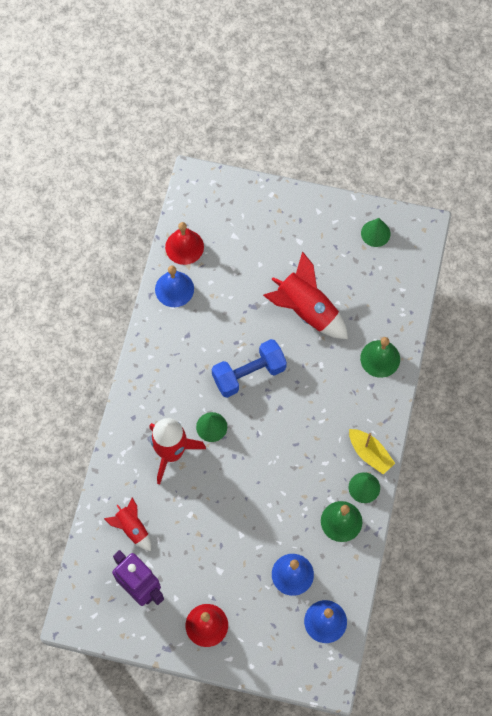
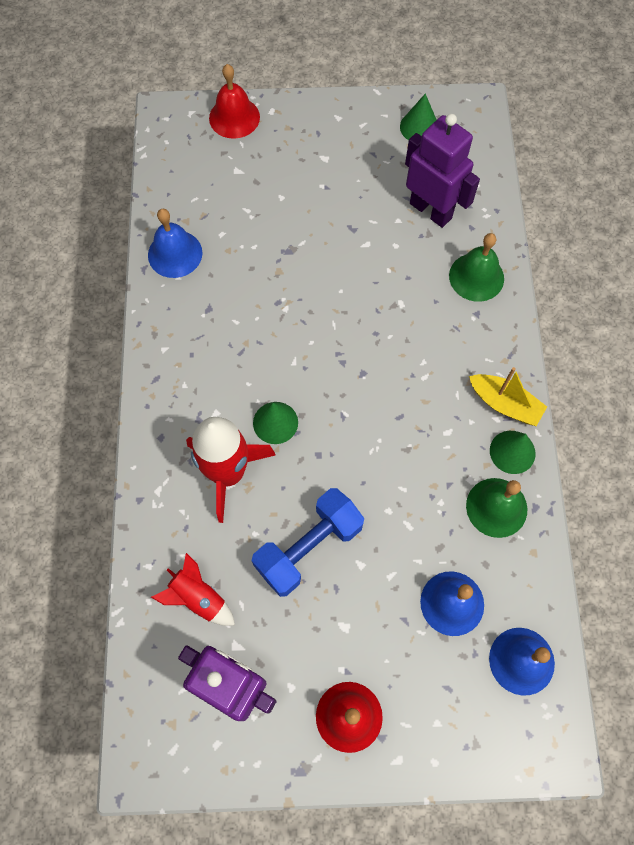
camera: 15 degrees left, 0 degrees up
(184, 247) = (174, 198): red bell -> red bell (234, 117)
(249, 374) = (307, 339): blue dumbbell -> blue dumbbell (309, 547)
(306, 310) = (360, 240): red rocket -> none
(363, 300) = (431, 210): none -> purple robot

